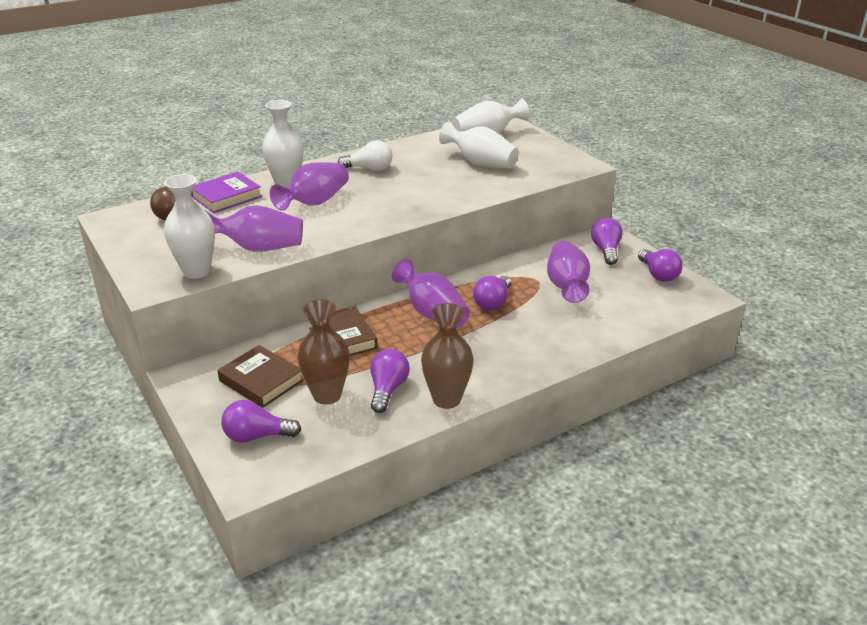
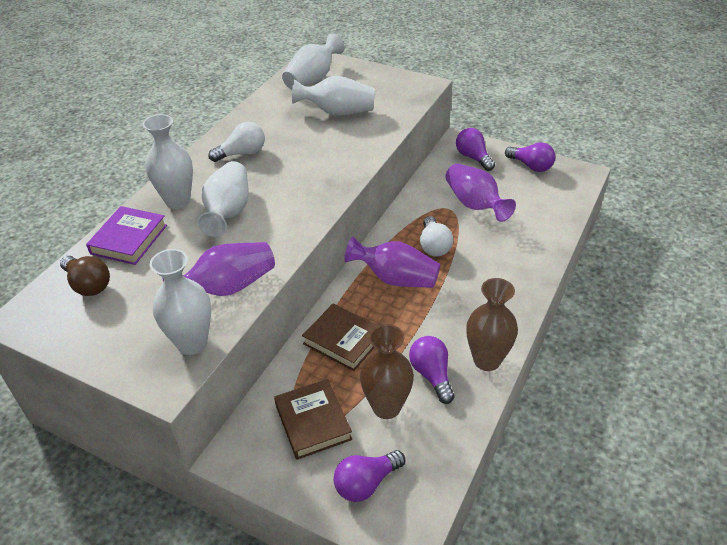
camera: 30 degrees left, 10 degrees up
(261, 381) = (313, 422): brown book -> brown book turned 60 degrees clockwise
(315, 202) = (228, 212): purple vase -> white vase
(493, 302) = (434, 246): purple light bulb -> white light bulb

